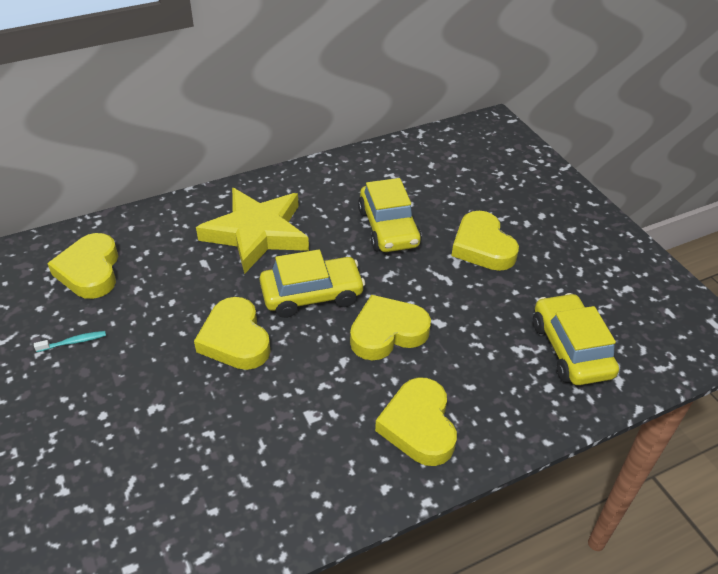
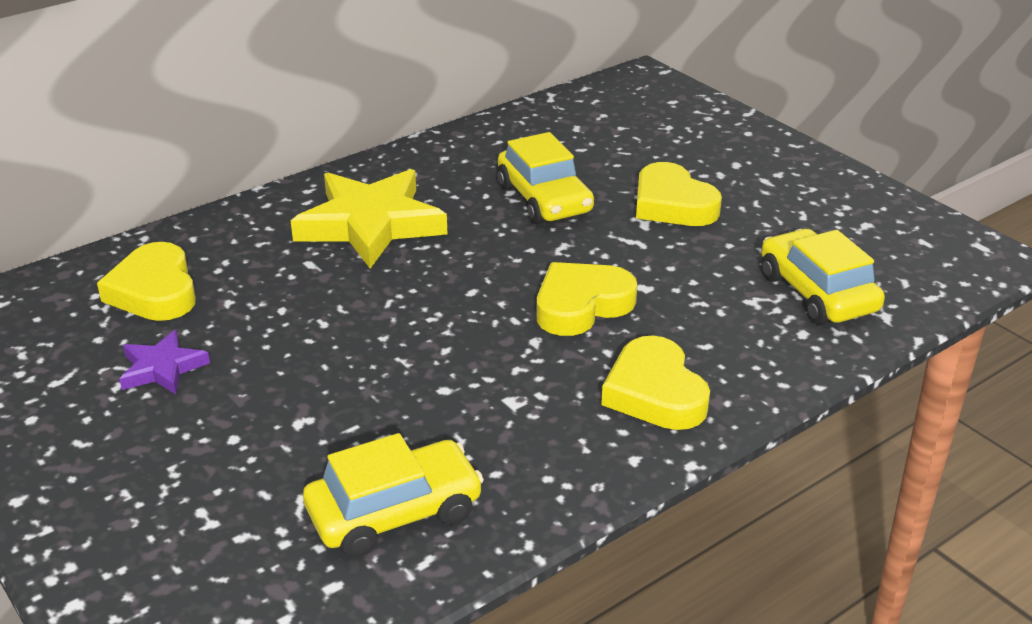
camera: 10 degrees left, 10 degrees down
(74, 342) = (162, 368): turquoise toothbrush -> purple star
(235, 339) = (384, 337): yellow heart -> none
(312, 294) = (469, 279): yellow car -> yellow car (394, 512)

